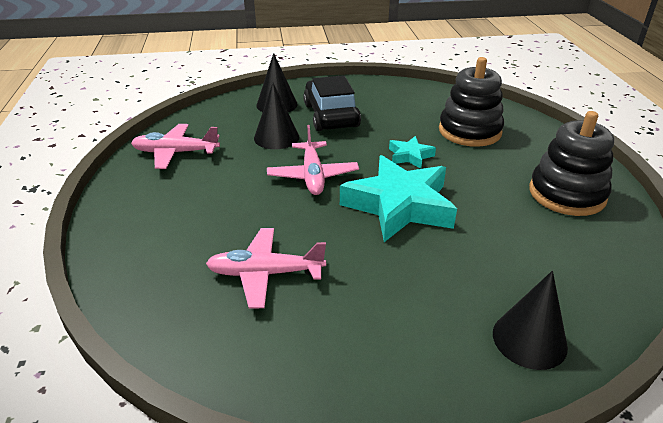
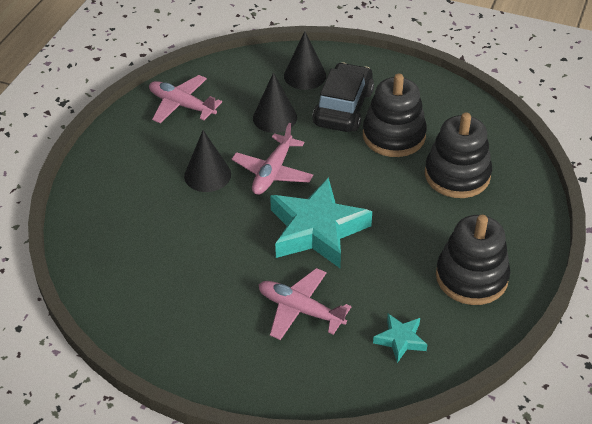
camera: 30 degrees right, 10 degrees up
(265, 273) = (173, 248): pink plane -> pink plane (300, 309)
(392, 121) = (394, 136): none -> black stacking toy
(410, 156) = (373, 183): turquoise star -> turquoise star (400, 340)
(529, 339) = (307, 374): black cone -> black cone (207, 175)

